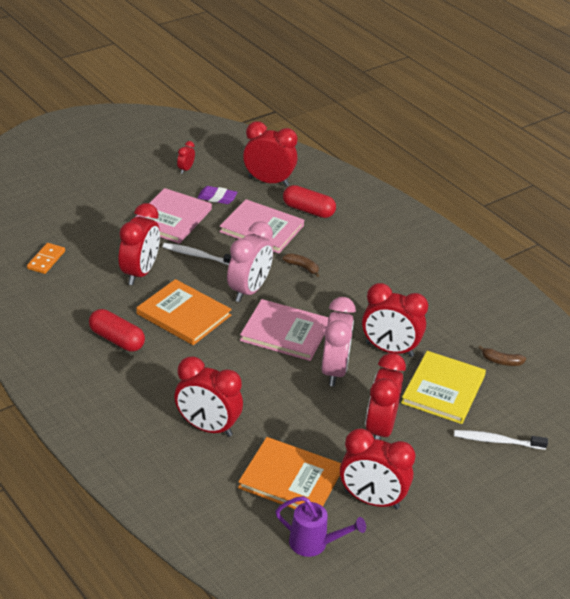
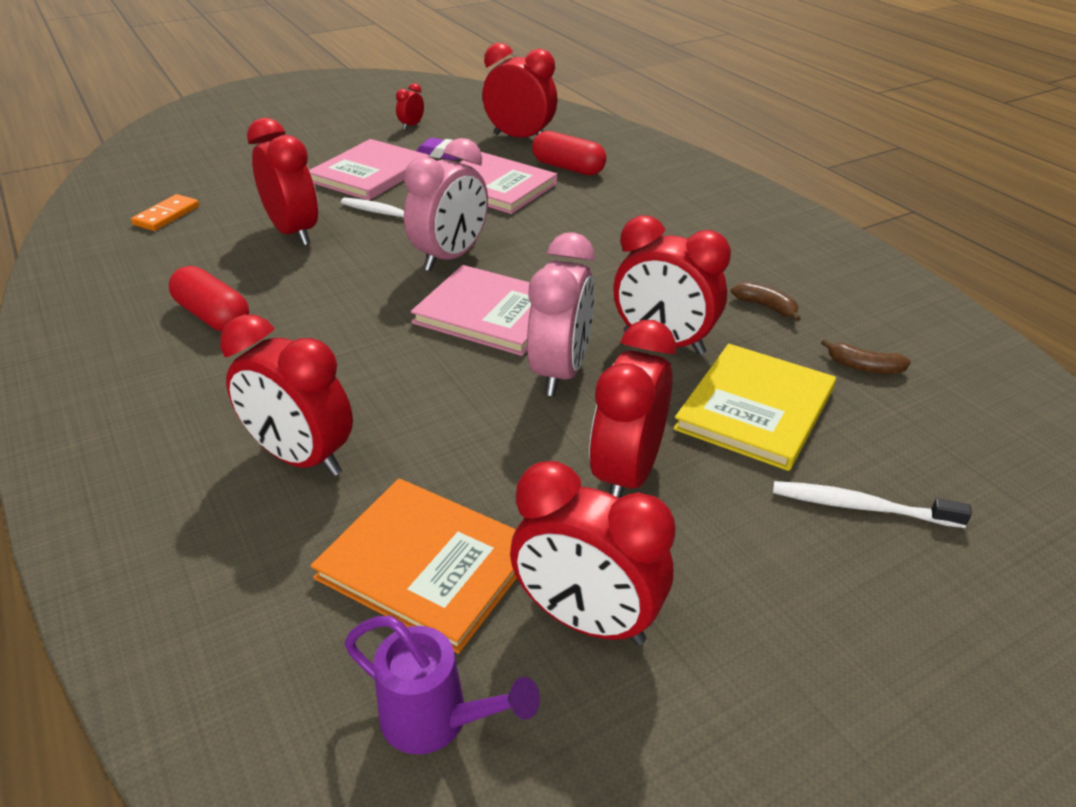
camera: 10 degrees right, 0 degrees up
(139, 273) = (294, 233): red clock -> red clock turned 60 degrees counterclockwise
(183, 314) = (336, 286): orange book -> none
(302, 267) = (542, 231): brown banana -> brown banana (766, 307)

